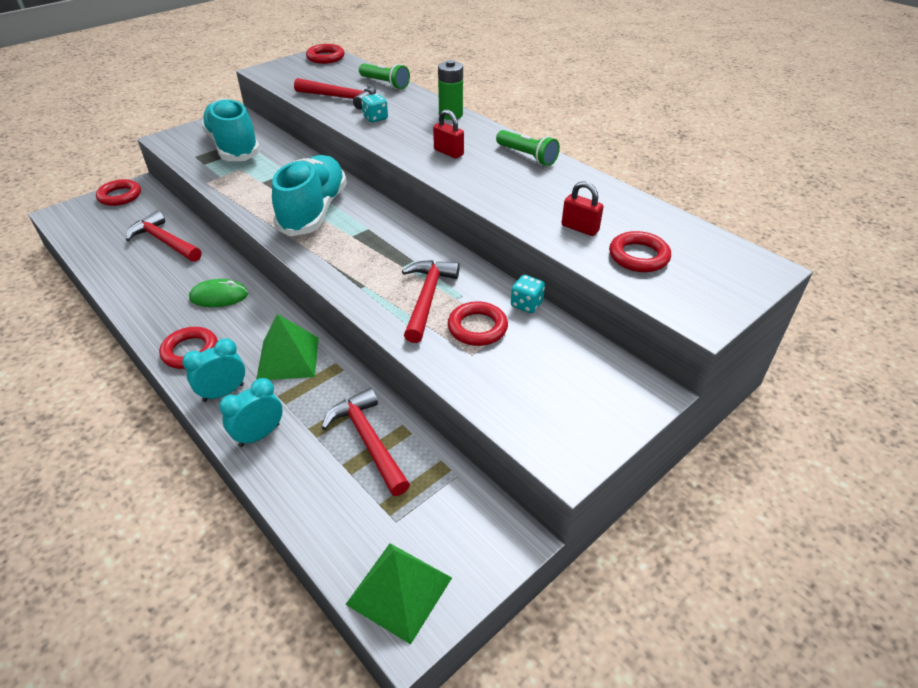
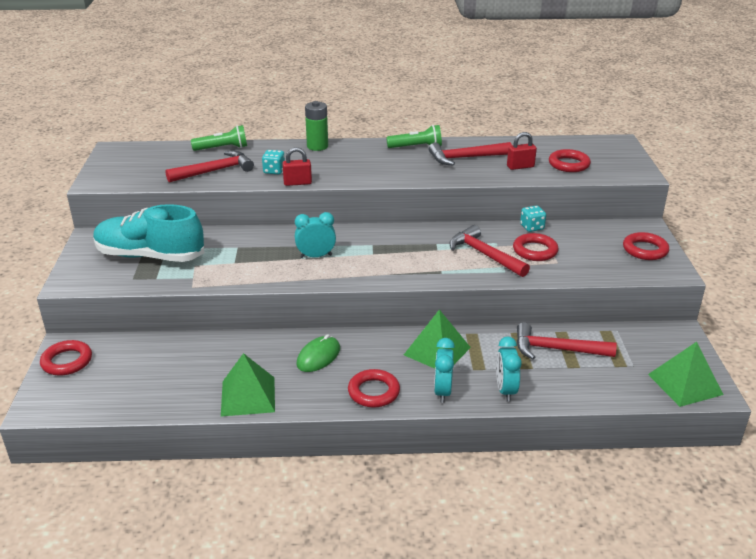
camera: 50 degrees left, 10 degrees down
(134, 290) = (248, 396): none -> green pyramid
(164, 241) = (193, 359): red hammer -> red hammer (465, 158)
(313, 211) = (316, 256): turquoise shoe -> turquoise clock
(325, 57) = (124, 152): red ring -> red ring (645, 250)
(448, 152) = (370, 166): red padlock -> red padlock (297, 183)

